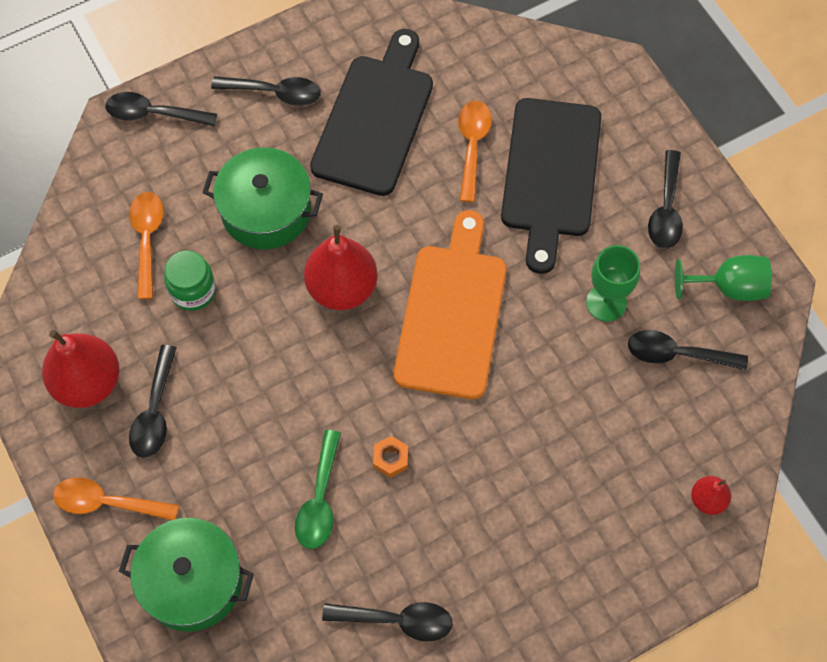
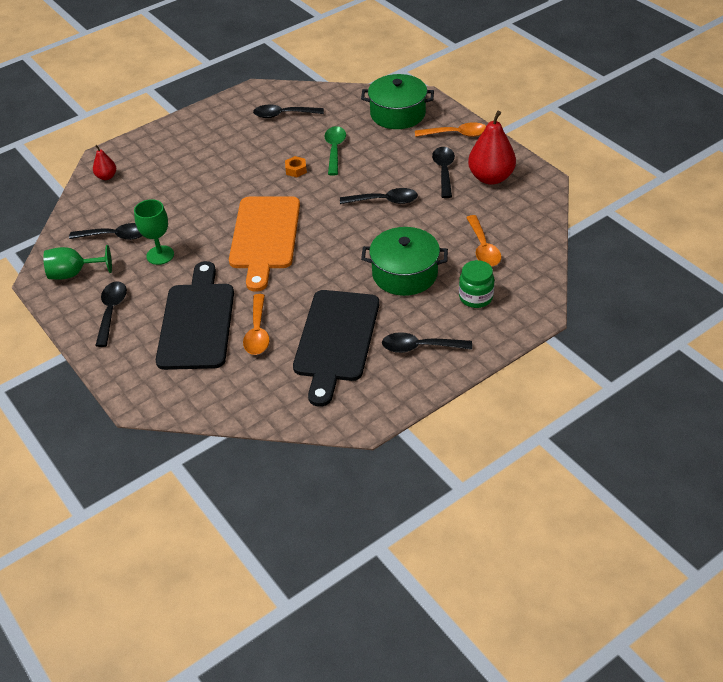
camera: 175 degrees right, 20 degrees down
(153, 114) = (510, 321): black spoon -> black spoon (384, 201)
(193, 291) = (441, 226): green jar -> green jar (476, 297)
(342, 288) = (341, 240): red pear -> none

